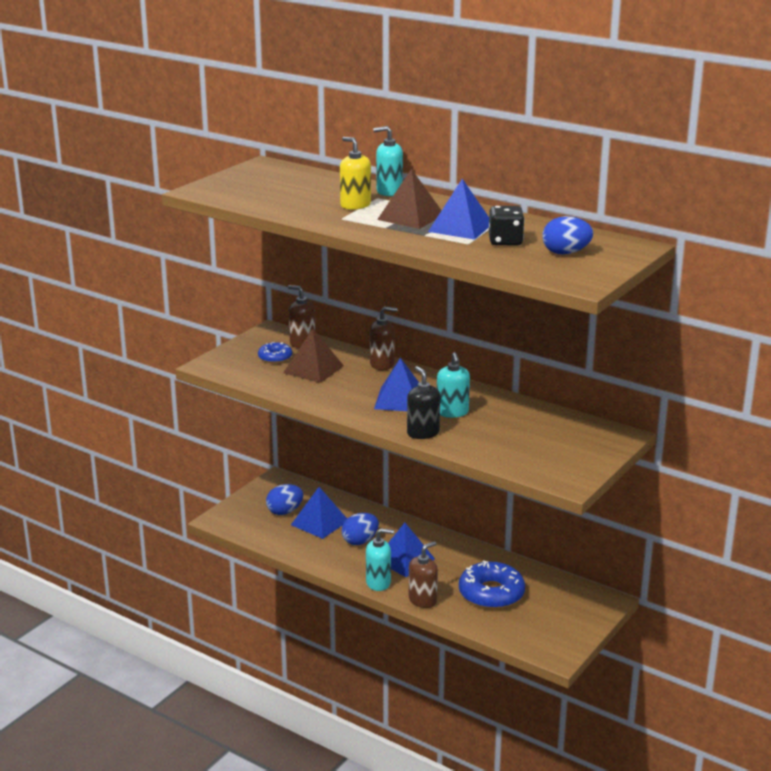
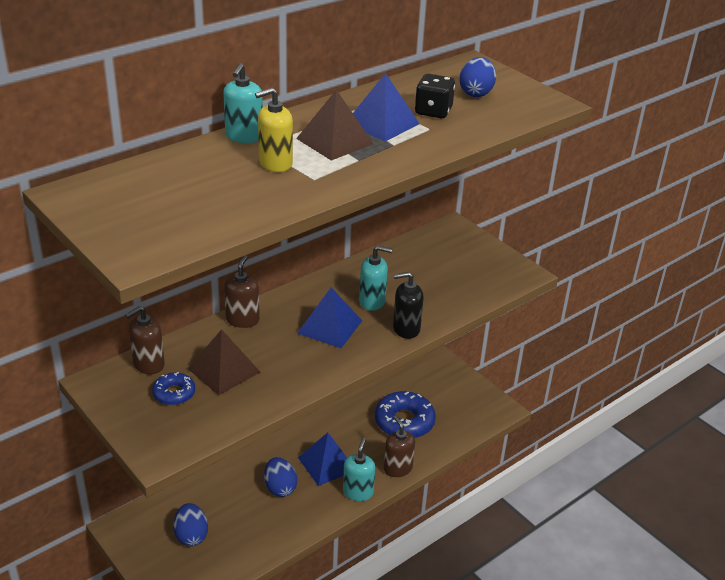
camera: 75 degrees left, 10 degrees up
(320, 522) = (229, 511): blue pyramid -> none

